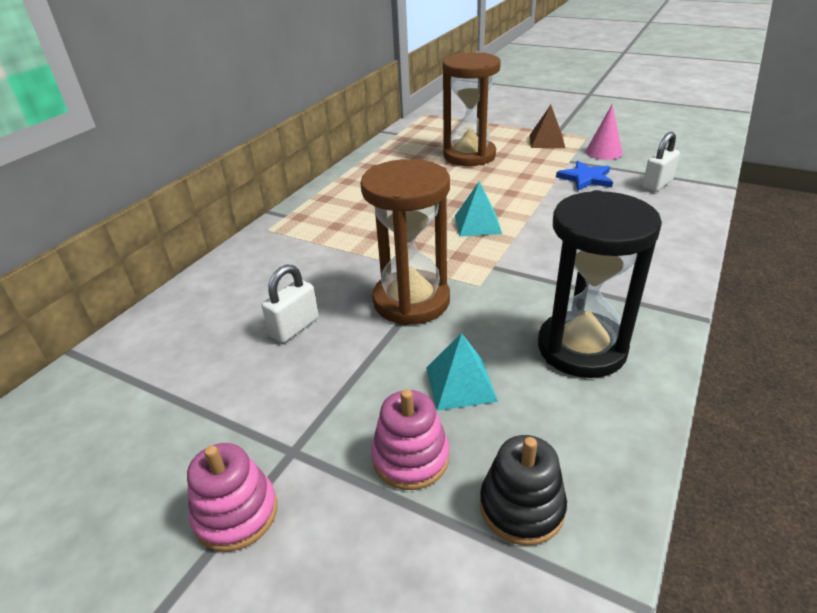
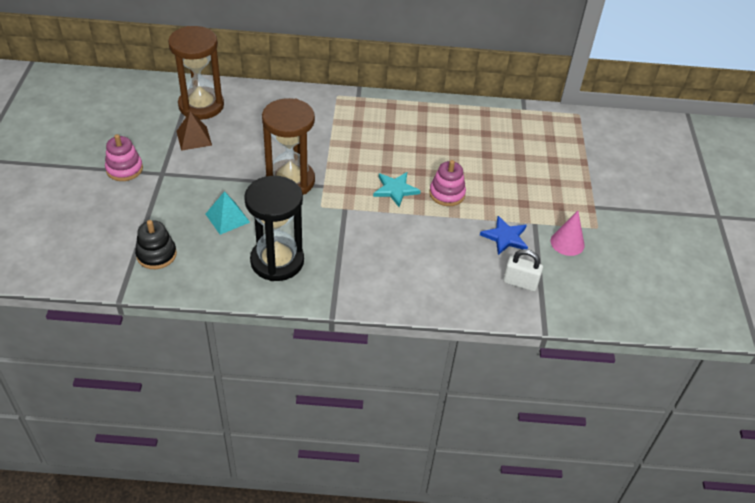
camera: 60 degrees right, 10 degrees up
(294, 327) = (246, 143): white padlock -> none
(410, 457) = (171, 212): pink stacking toy -> pink stacking toy (447, 194)
(469, 155) = (506, 161): brown hourglass -> brown hourglass (201, 106)
(477, 224) = (395, 190): turquoise pyramid -> turquoise star
(547, 141) = (568, 203): brown pyramid -> brown pyramid (194, 138)

